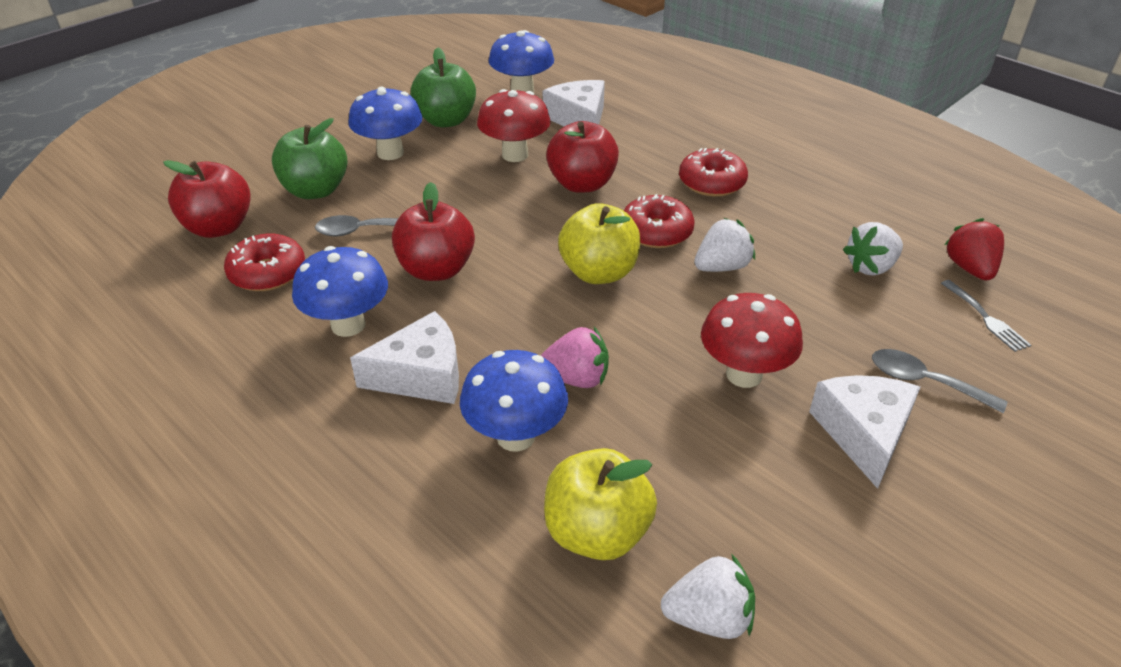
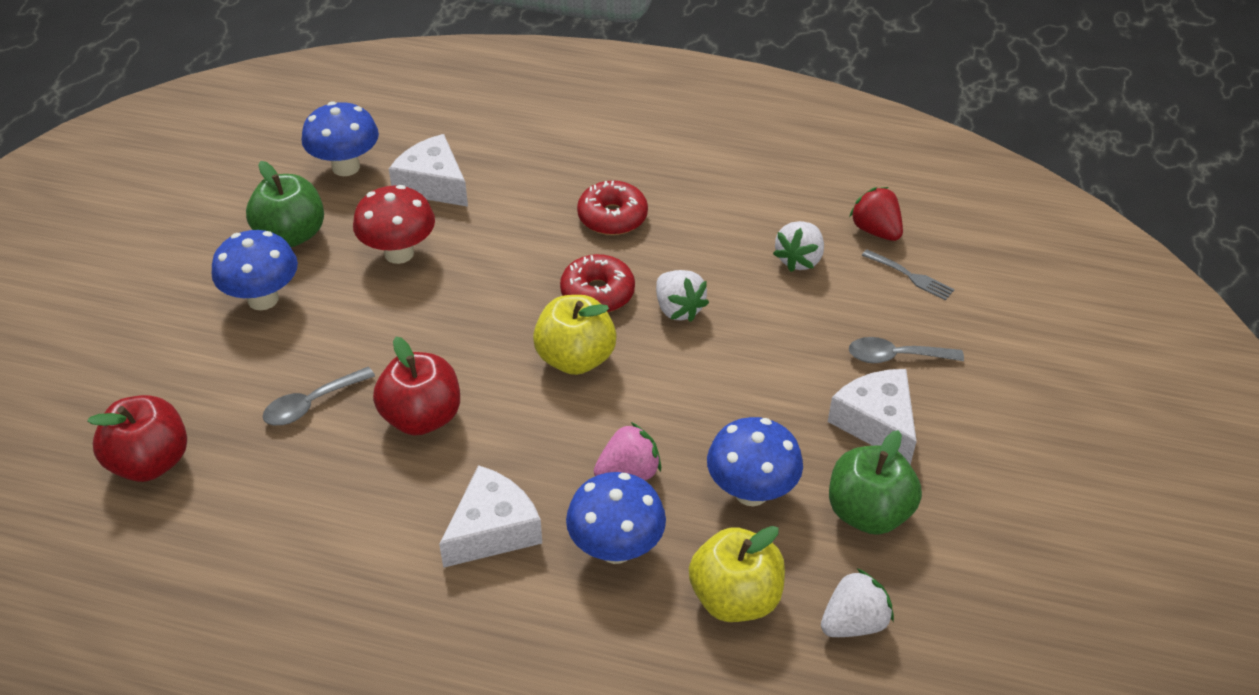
camera: 30 degrees left, 5 degrees up
(267, 273) = (253, 491): red donut -> none
(315, 190) = (219, 376): green apple -> green apple (868, 512)
(348, 325) = (383, 511): blue mushroom -> blue mushroom (751, 492)
(582, 184) = (492, 264): red apple -> none
(721, 267) = (678, 309): white strawberry -> white strawberry turned 120 degrees clockwise
(744, 374) = (759, 409): red mushroom -> none

